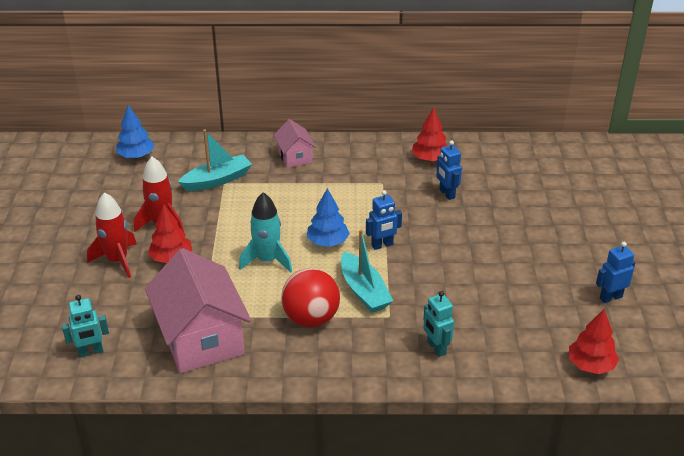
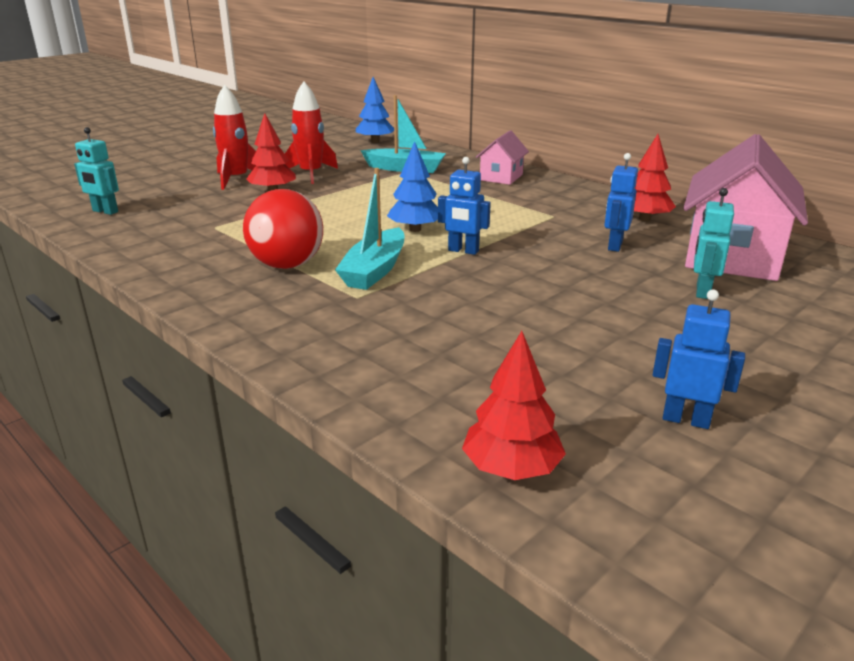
camera: 45 degrees right, 10 degrees down
(201, 338) = (182, 237): pink house -> pink house (732, 256)
(267, 260) = (338, 219): turquoise rocket -> none
(436, 348) = (349, 342): turquoise robot -> turquoise robot (702, 291)

